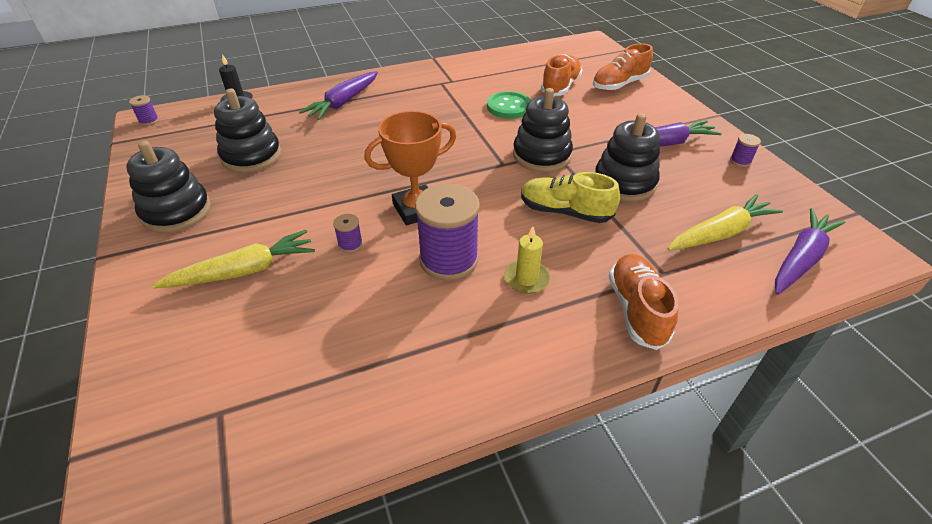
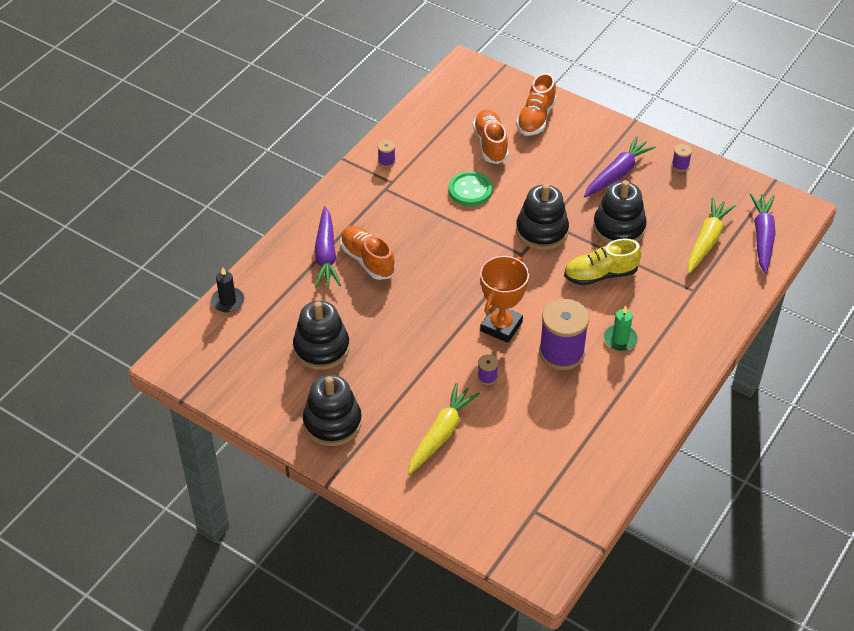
camera: 35 degrees left, 5 degrees up
(149, 121) = (178, 363): purple spool -> purple spool (386, 161)
(526, 279) = (620, 339): yellow candle -> green candle
(636, 310) = (697, 325): orange shoe -> orange shoe (367, 260)

